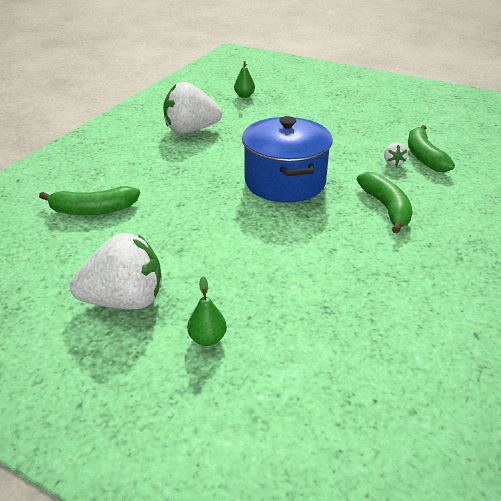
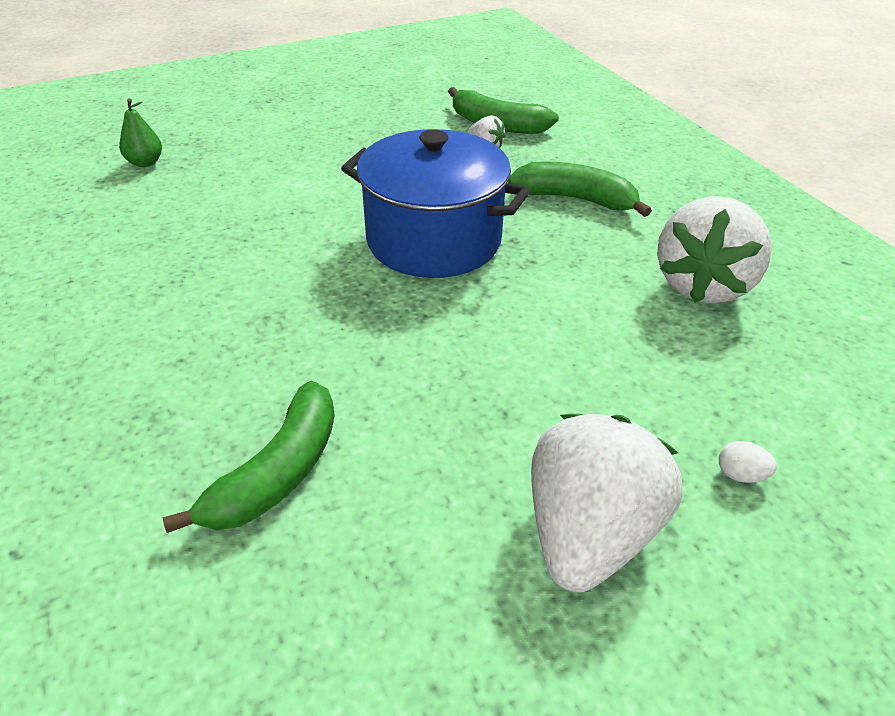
camera: 55 degrees left, 5 degrees up
(191, 130) = (169, 254): white strawberry -> white strawberry (703, 285)
(207, 338) = (740, 475): green pear -> white egg

